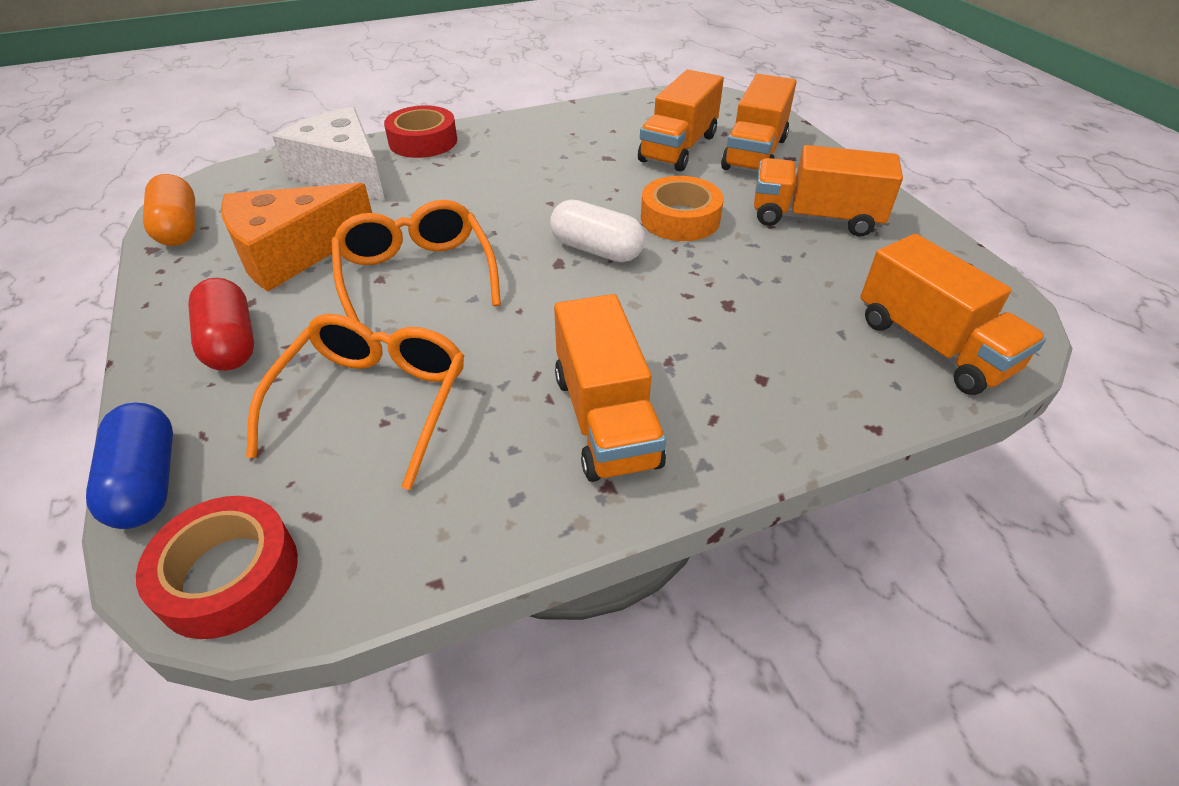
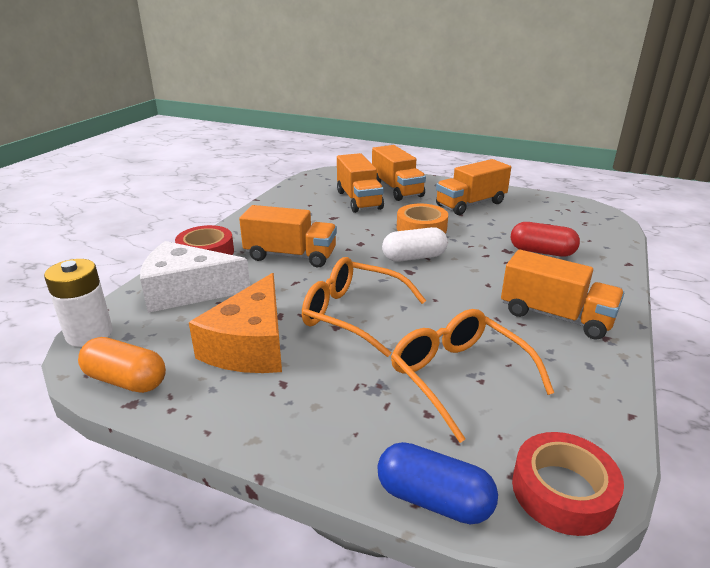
camera: 45 degrees left, 15 degrees down
(226, 175) = (89, 334): none -> white battery
(230, 343) = (320, 408): red capsule -> red capsule (541, 252)
(932, 345) = (590, 228): orange truck -> orange truck (290, 256)

